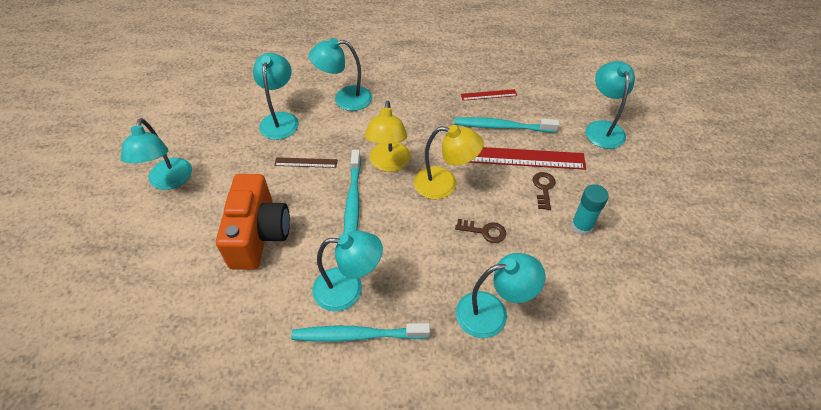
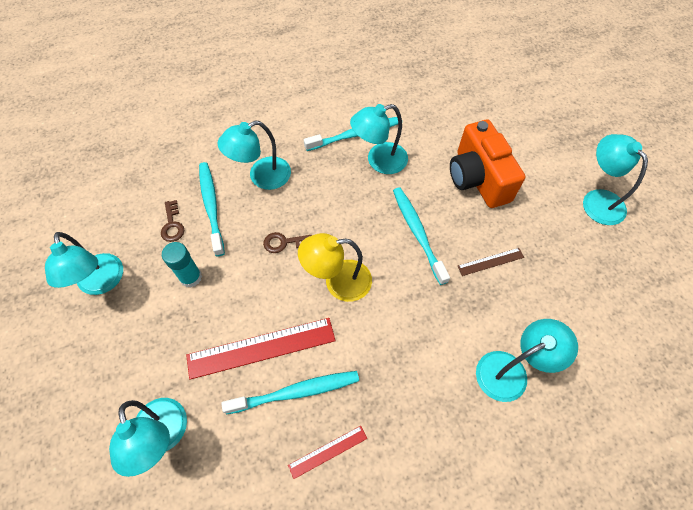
camera: 160 degrees right, 10 degrees up
(280, 120) = (559, 309): turquoise lamp -> turquoise lamp (101, 283)
(389, 164) = (406, 289): yellow lamp -> none
(543, 188) = (233, 312): brown key -> brown key (172, 225)
(556, 293) = (211, 207): none -> turquoise toothbrush

